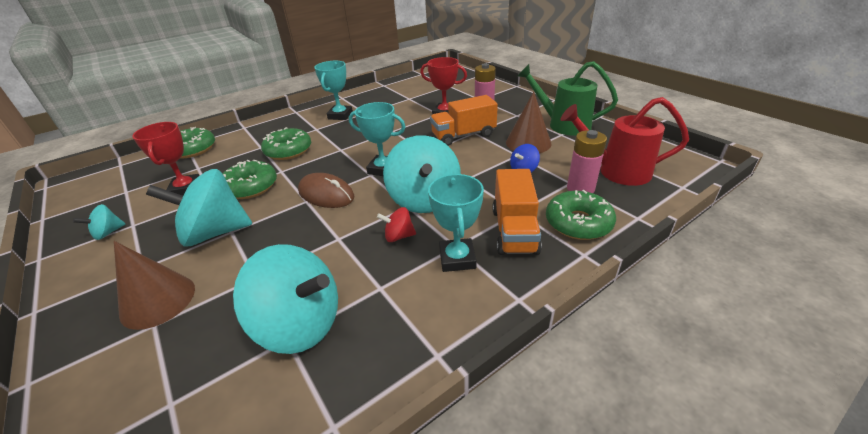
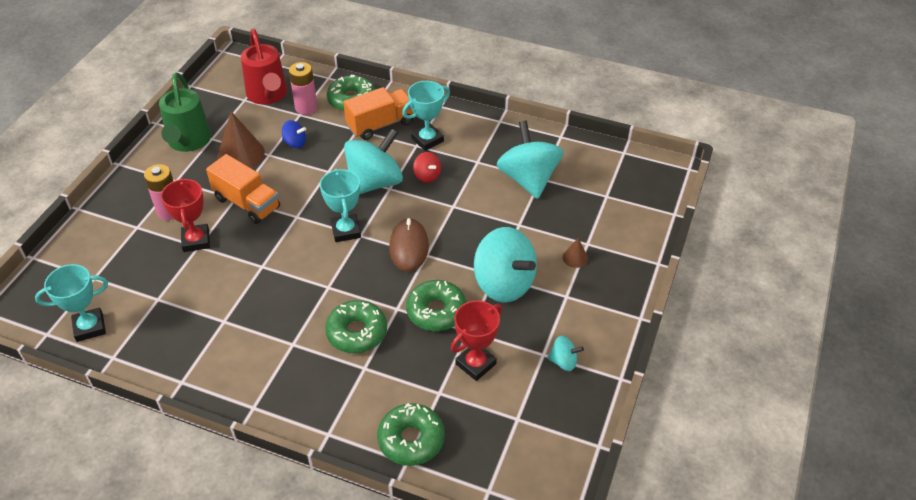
camera: 125 degrees left, 10 degrees up
(158, 301) = (575, 258): brown cone -> brown cone, size x0.49
(340, 115) = (243, 343): turquoise trophy -> turquoise trophy (89, 327)

